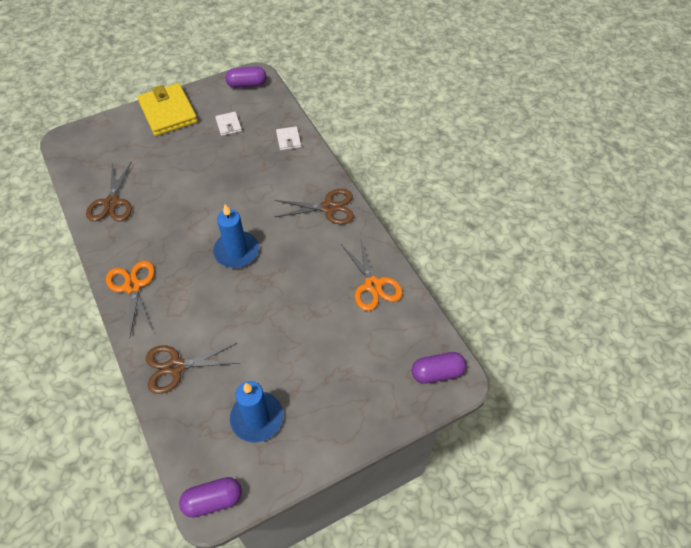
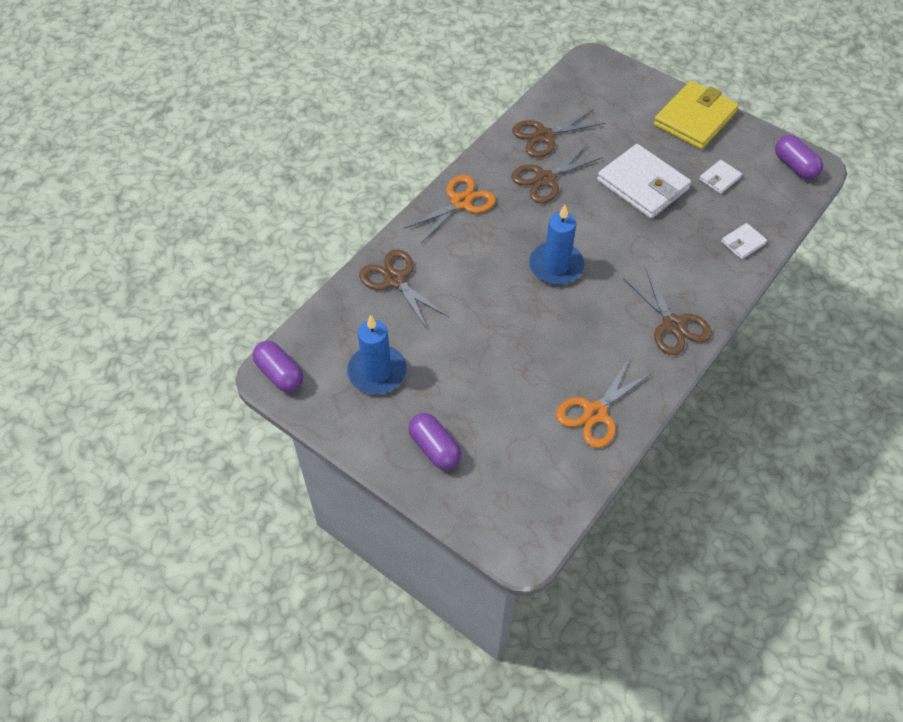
camera: 65 degrees right, 0 degrees up
(153, 221) = (545, 179): none -> brown scissors
(202, 168) = (642, 185): none -> white wallet
(437, 373) = (519, 523): purple capsule -> purple capsule (434, 448)

